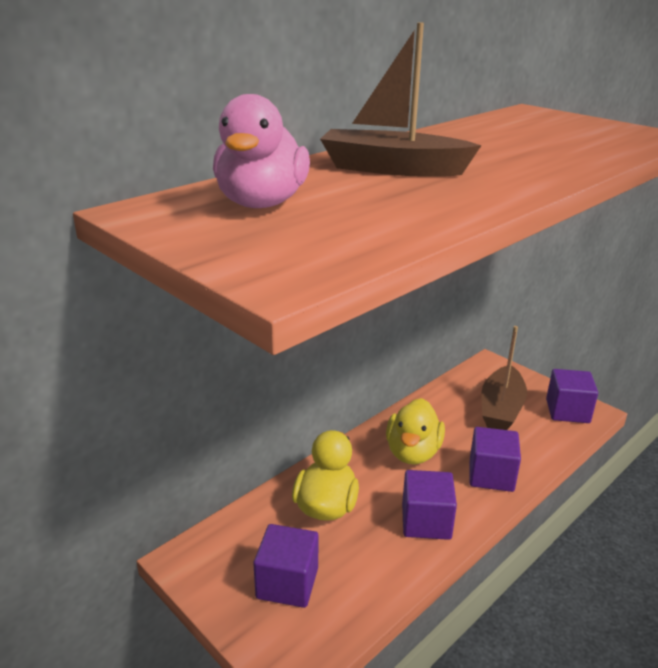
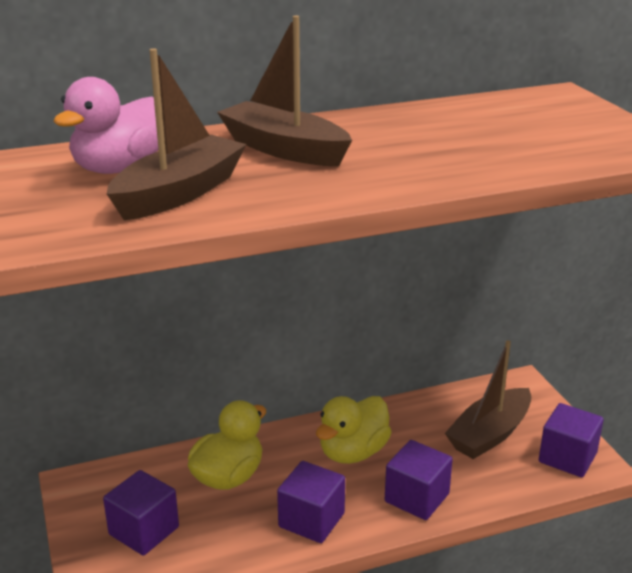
camera: 25 degrees right, 0 degrees up
(359, 215) = (179, 193): none -> brown boat

